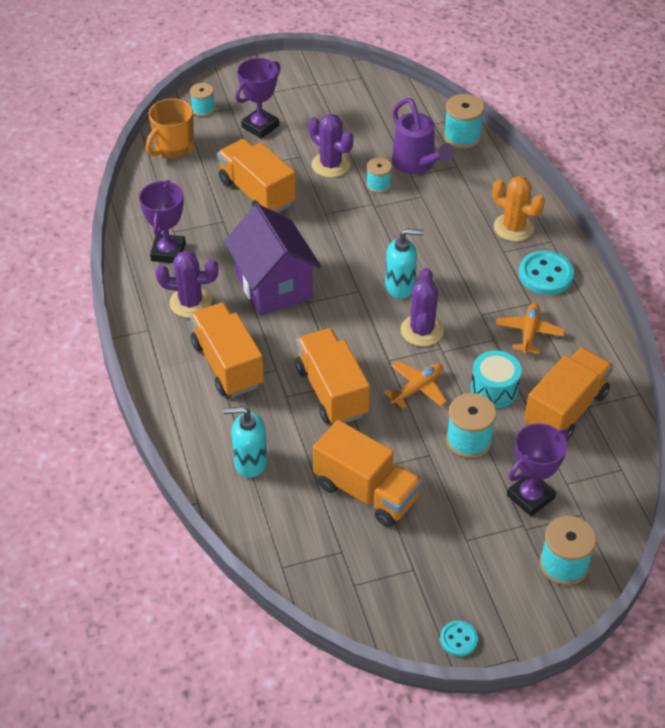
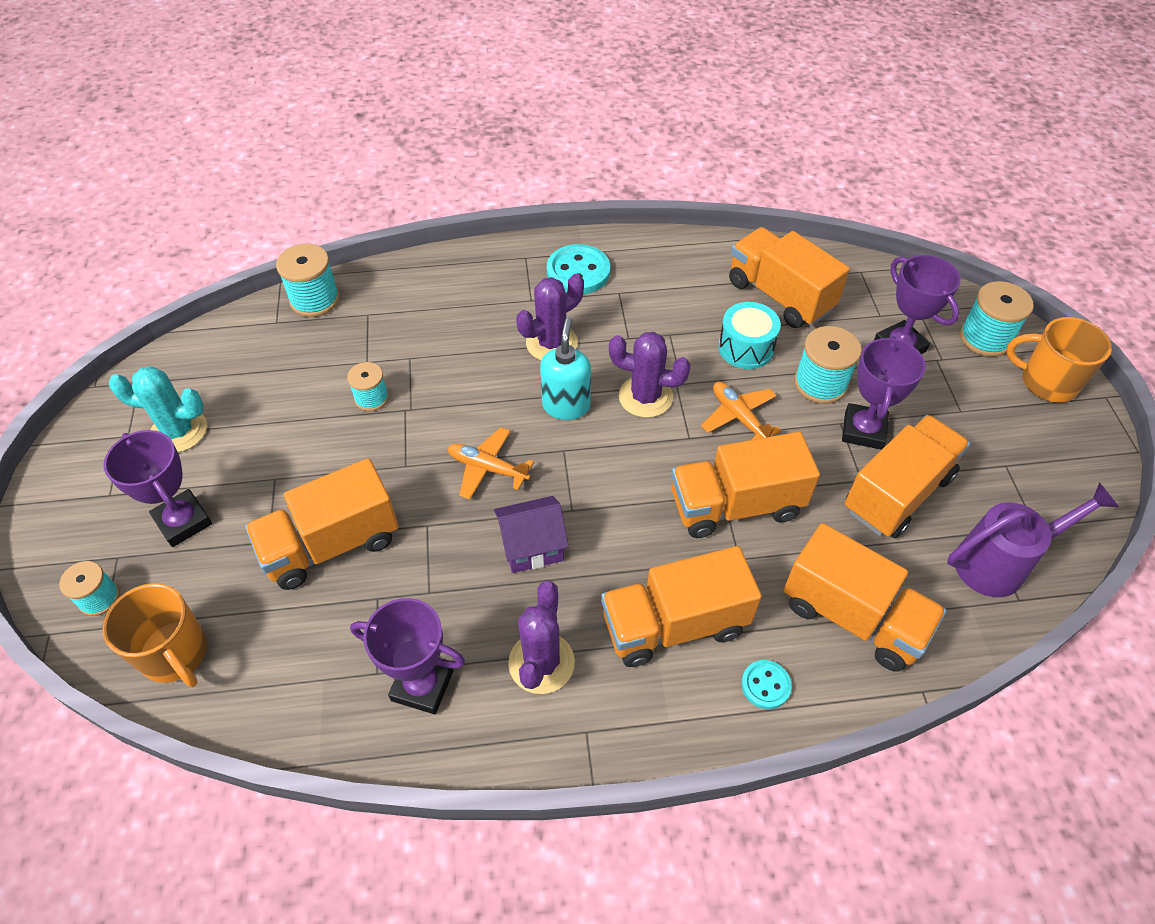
camera: 80 degrees left, 5 degrees up
(250, 462) = (853, 616): turquoise soap dispenser -> orange truck
(273, 286) = (532, 547): purple house -> purple house, size x0.57
(327, 105) = (179, 431): none -> turquoise cactus
(330, 165) = (309, 445): purple cactus -> purple cactus (551, 343)
(417, 164) = (348, 352): purple watering can -> purple watering can (1000, 563)
(425, 469) = (863, 430): none -> purple trophy
(458, 639) = (1093, 441): turquoise button -> turquoise button (765, 685)
(513, 227) = (494, 284): orange cactus -> none
(521, 609) = (1046, 382): none -> orange mug
(529, 333) = (665, 302): orange plane -> orange plane (488, 468)

